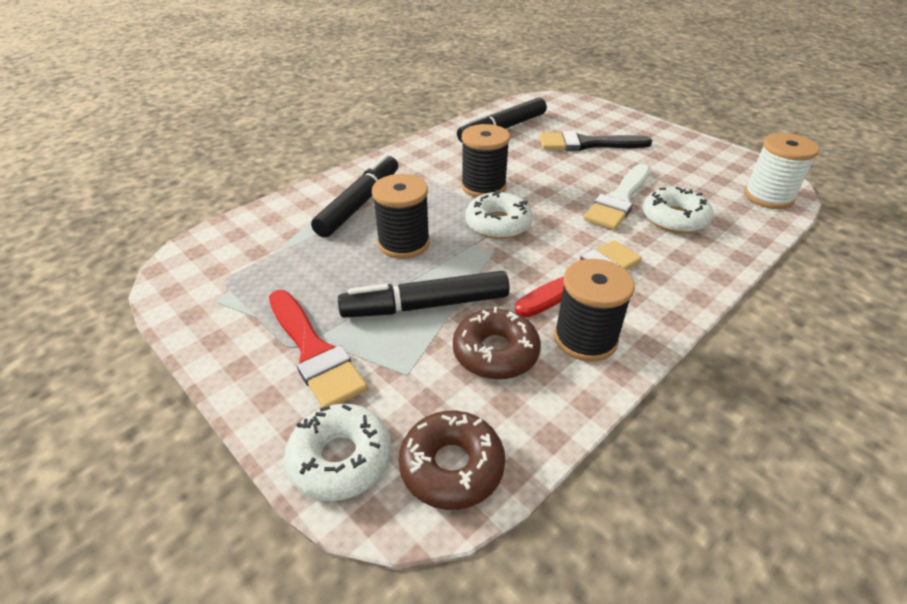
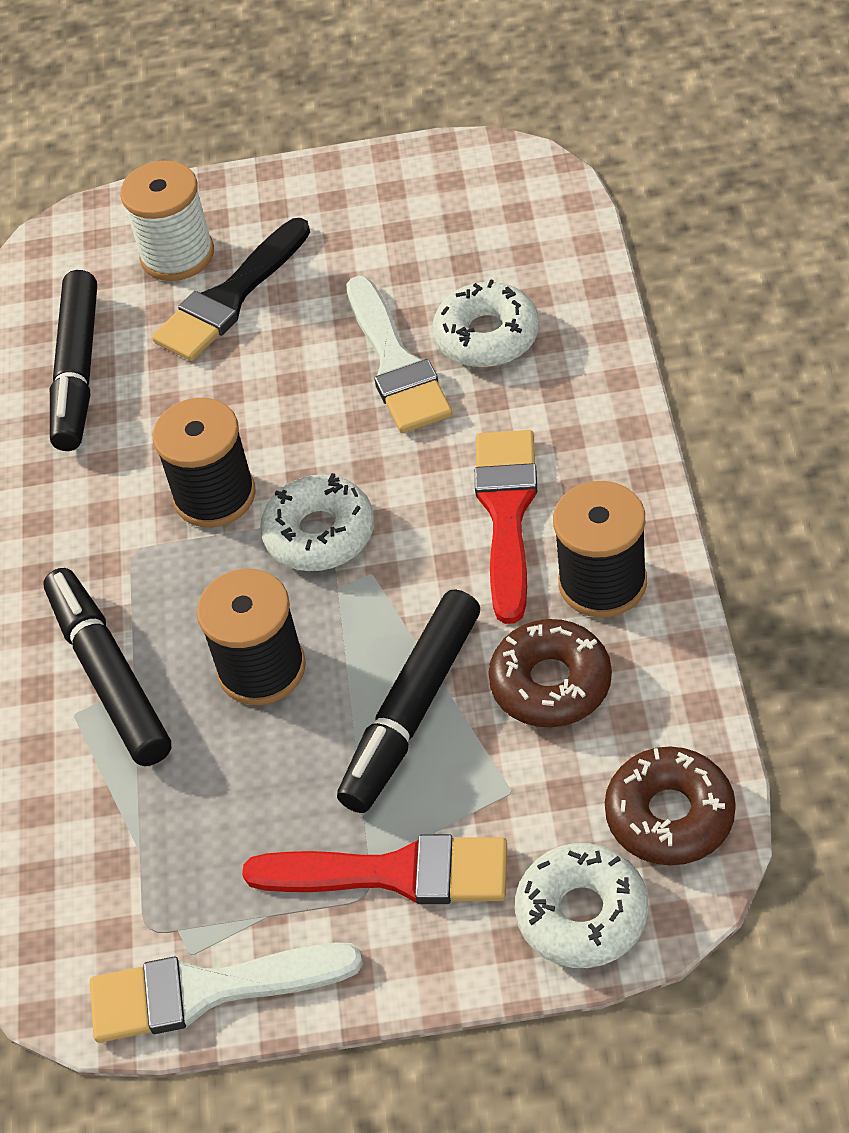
camera: 45 degrees left, 10 degrees up
(195, 317) = (207, 991): none -> white brush
(768, 197) = (536, 206): white spool -> white spool (177, 255)

